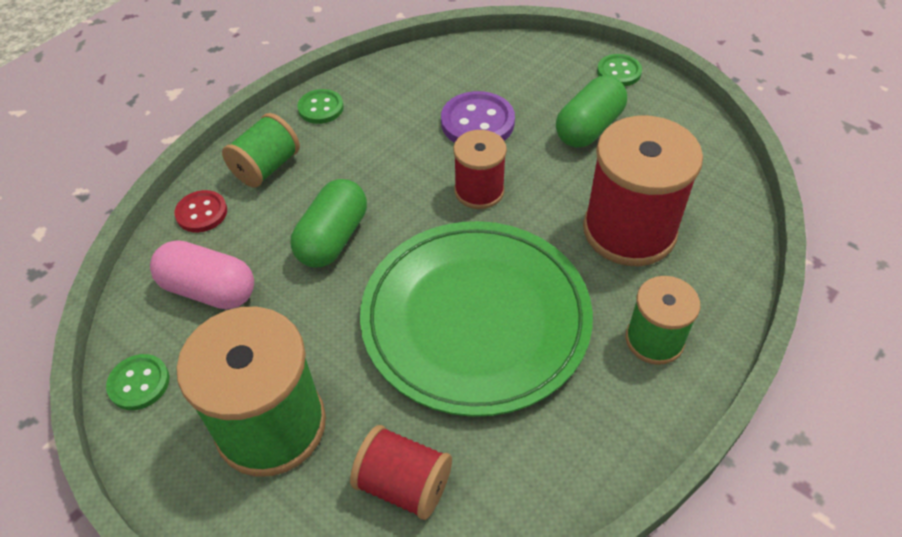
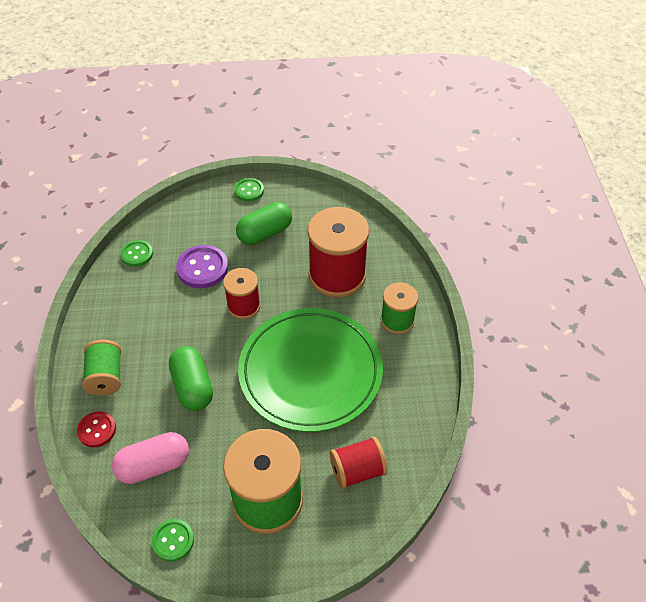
camera: 45 degrees left, 0 degrees up
(321, 108) = (99, 320): green button -> green button (137, 254)
(589, 128) = (265, 233): green capsule -> green capsule turned 60 degrees clockwise

